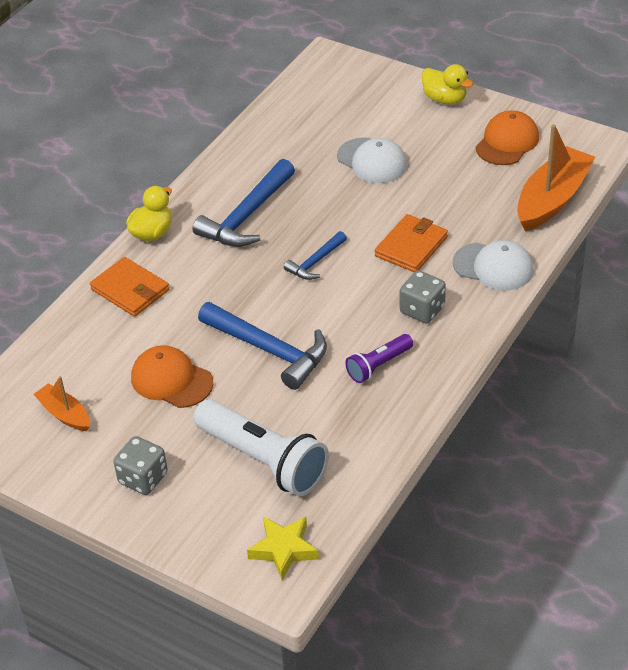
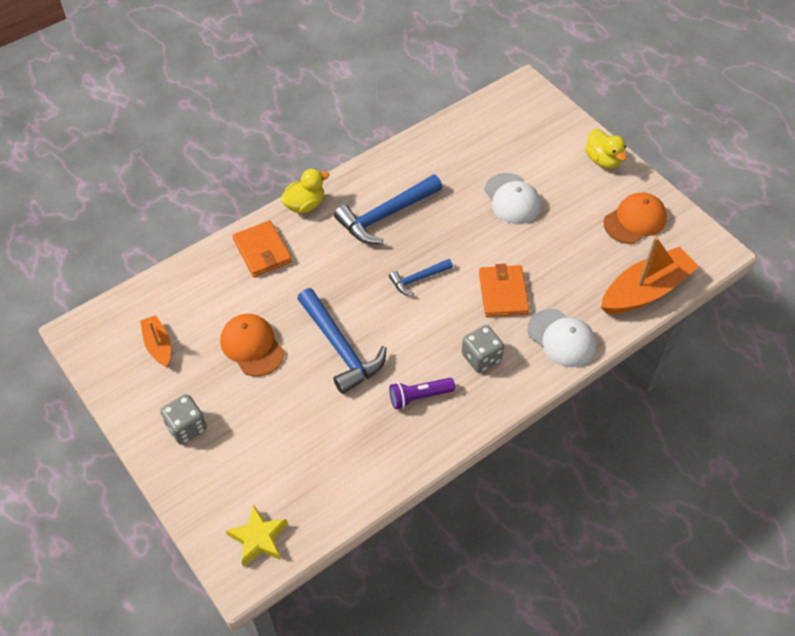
camera: 20 degrees right, 10 degrees up
(264, 460) = (285, 449): white flashlight -> none
(411, 246) = (503, 293): orange wallet -> orange wallet turned 60 degrees counterclockwise

